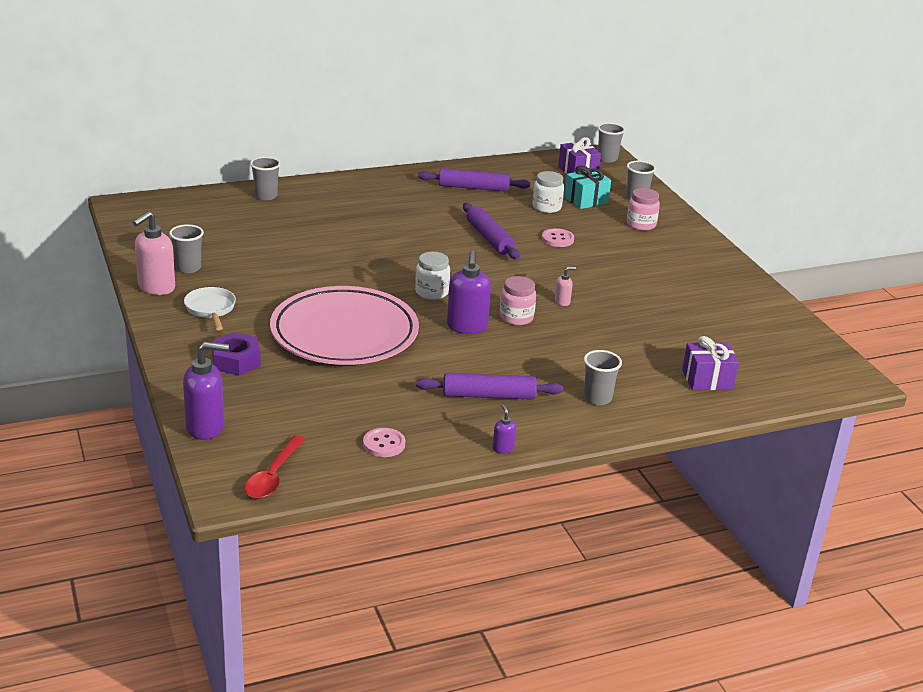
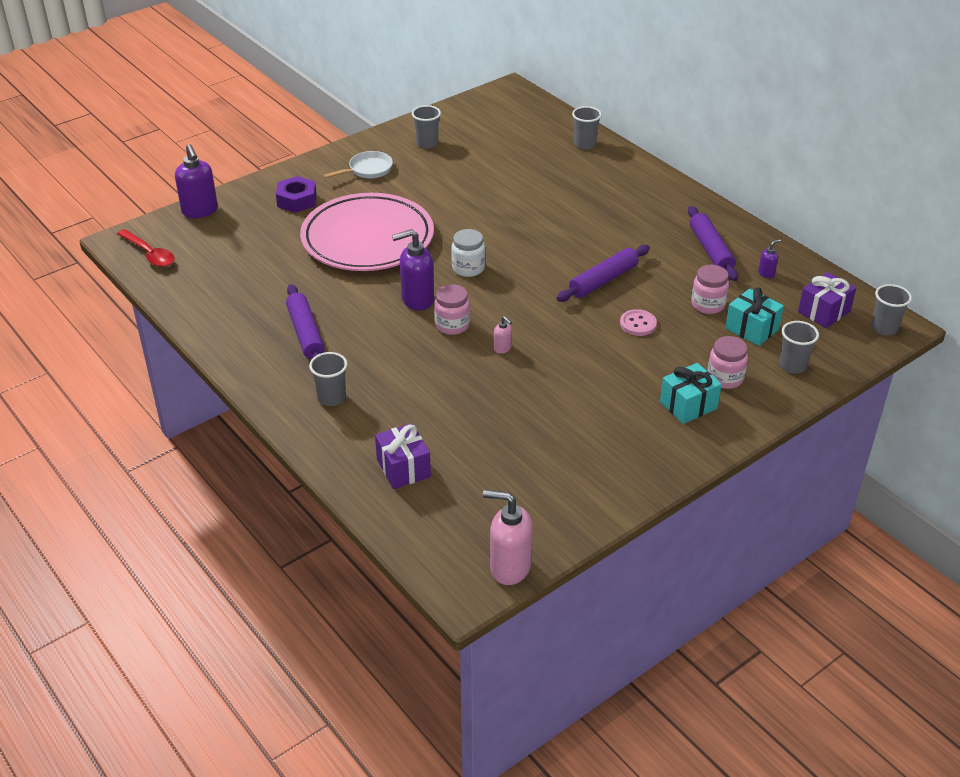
camera: 75 degrees right, 10 degrees up
(156, 288) = (386, 139): pink soap dispenser -> pink soap dispenser (509, 567)
(273, 476) = (149, 254): red spoon -> red spoon turned 135 degrees counterclockwise
(384, 444) = (209, 294): pink button -> none
(503, 448) = (226, 356): purple soap dispenser -> purple soap dispenser (766, 273)
(546, 207) = (708, 305): white jar -> pink jar
(668, 245) = (688, 405): none -> turquoise gift

